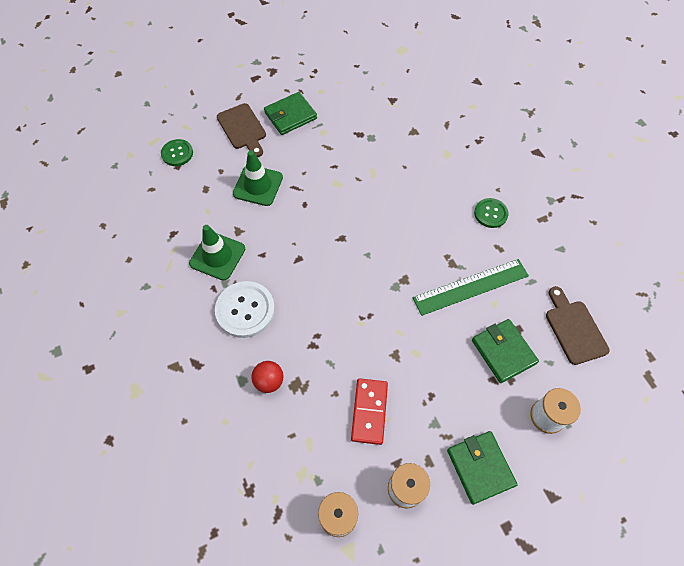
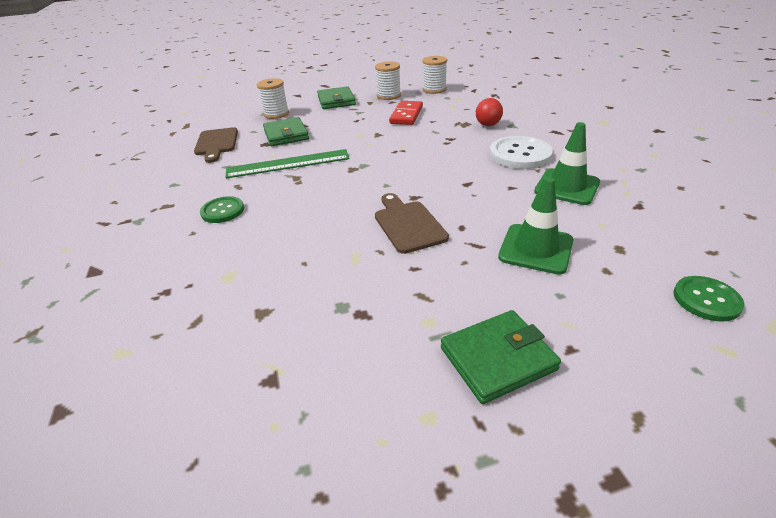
camera: 170 degrees left, 25 degrees down
(242, 129) = (595, 337): brown cutting board -> brown cutting board (408, 224)

